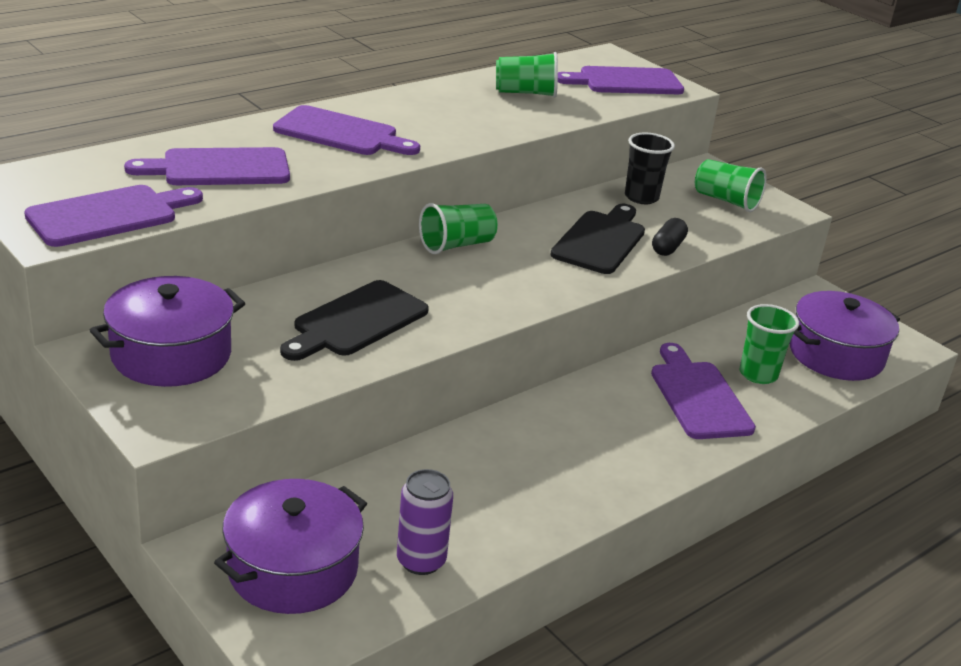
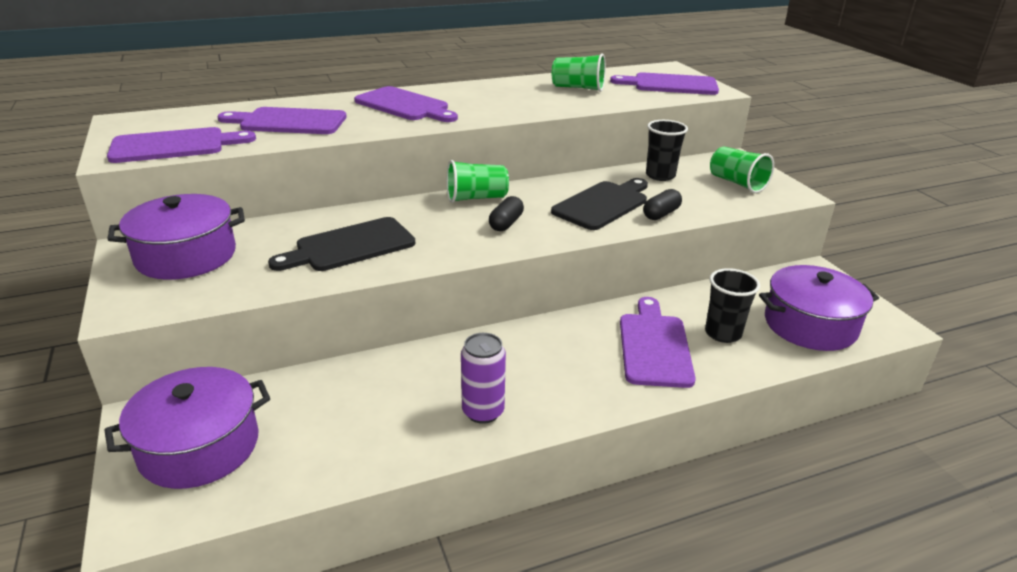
camera: 20 degrees right, 0 degrees up
(421, 561) = (311, 458): purple can -> purple can (483, 411)
(511, 275) = (506, 223): none -> black capsule
(758, 374) = (723, 333): green cup -> black cup

